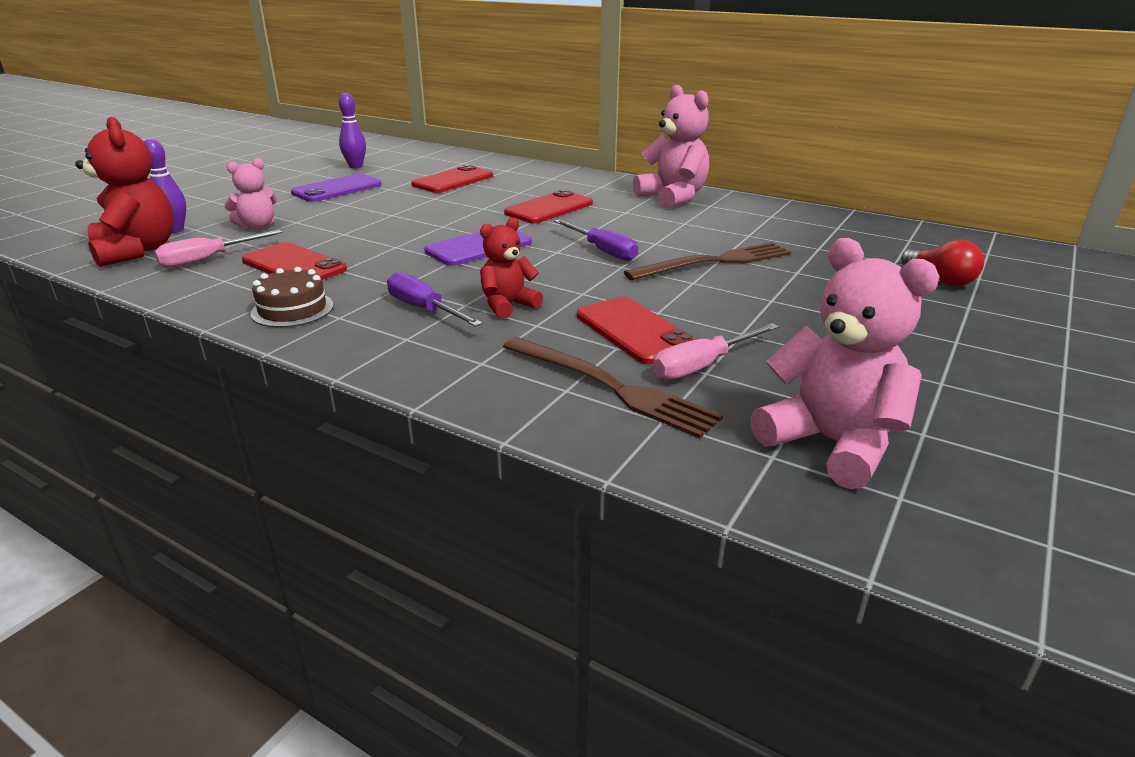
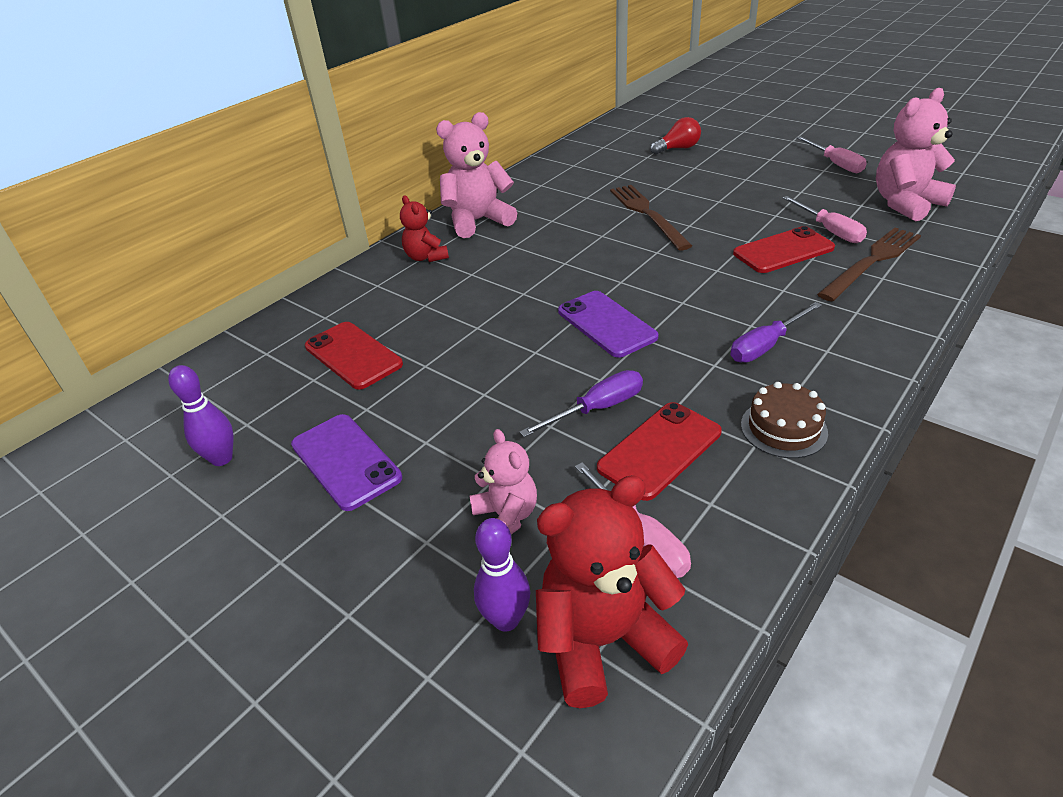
camera: 80 degrees left, 10 degrees up
(508, 305) = (749, 303): red teddy bear -> red teddy bear (426, 257)
(549, 208) = (491, 286): red phone -> none
(603, 251) = (620, 259): purple screwdriver -> purple screwdriver (597, 409)
(977, 395) = (835, 164): none -> pink screwdriver

